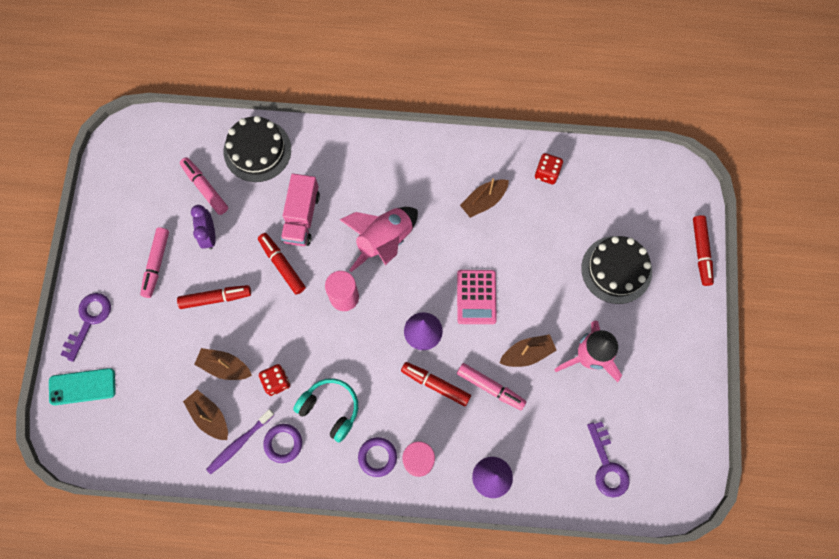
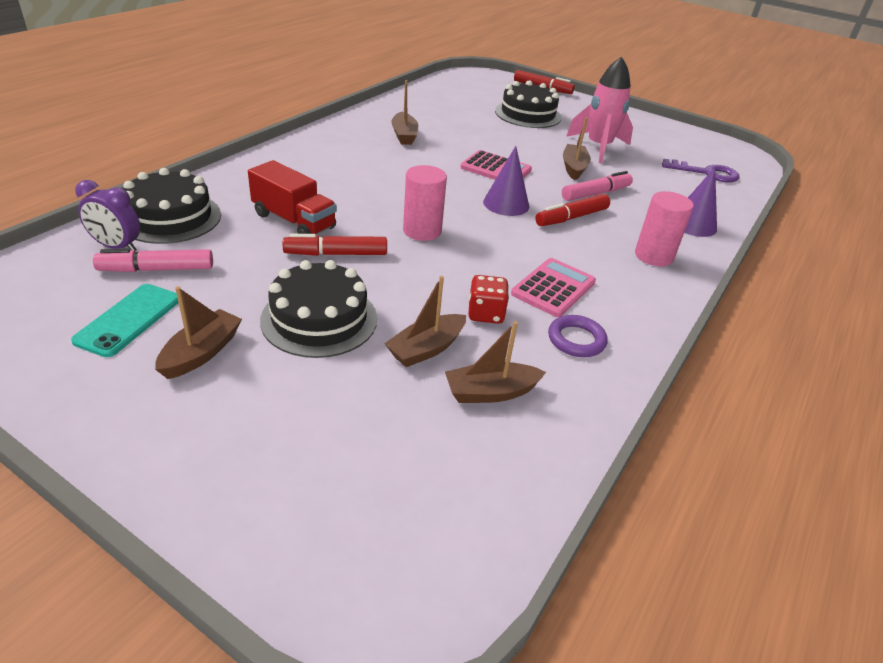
camera: 65 degrees left, 35 degrees down
(82, 386) = (310, 535): turquoise phone -> turquoise phone (129, 320)
(89, 321) = (198, 471): purple key -> none
(156, 264) = (201, 353): pink marker -> brown boat
(209, 235) = (225, 290): purple clock -> purple clock (117, 247)
(215, 298) = (319, 319): red marker -> black cake
(239, 443) = (551, 378): purple toothbrush -> none
(301, 217) = (294, 221): pink truck -> red truck
(330, 409) = (553, 288): turquoise headphones -> pink calculator
(377, 457) = (635, 279): purple ring -> none
(384, 241) = (384, 188): pink rocket -> none
(547, 173) = (412, 107): red dice -> none

